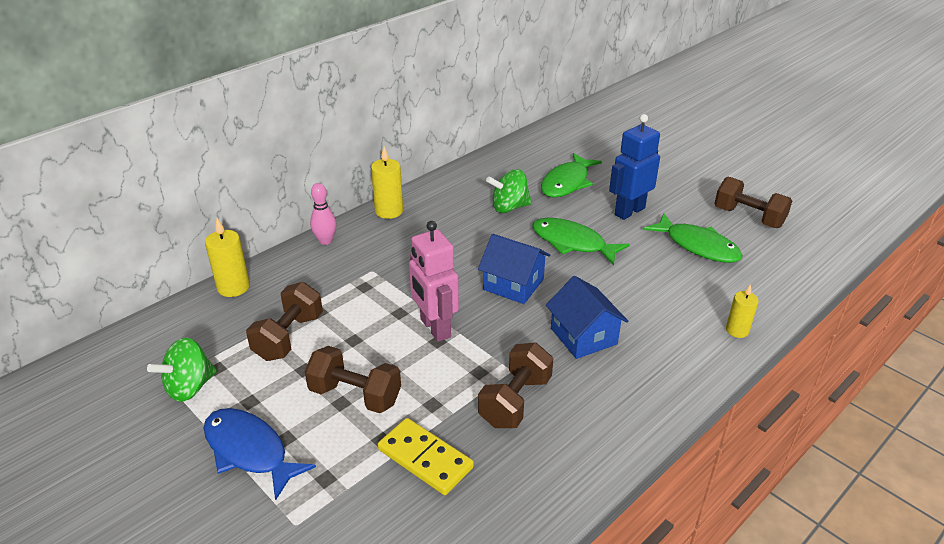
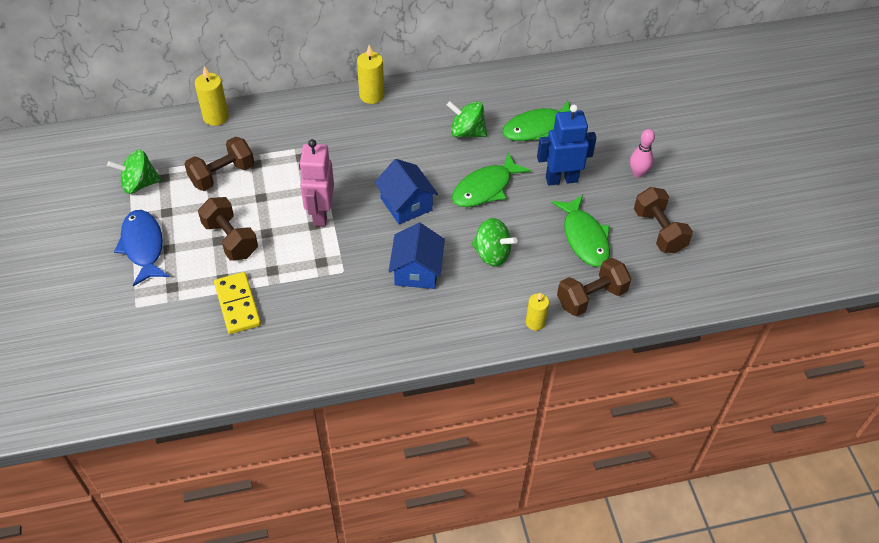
camera: 30 degrees right, 15 degrees up
(325, 241) = (305, 104): pink bowling pin -> pink bowling pin (638, 173)
(515, 401) = (325, 295): brown dumbbell -> brown dumbbell (591, 297)
(572, 243) = (485, 188): green fish -> green fish turned 105 degrees counterclockwise
(636, 292) = (492, 254): none -> green spinning top

